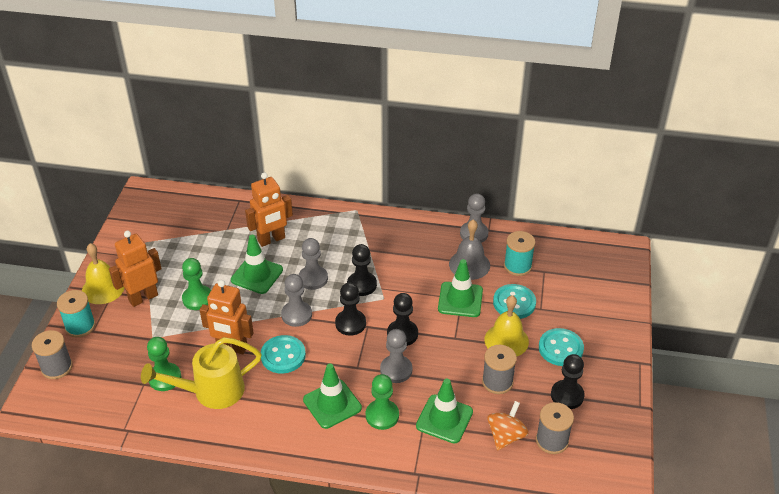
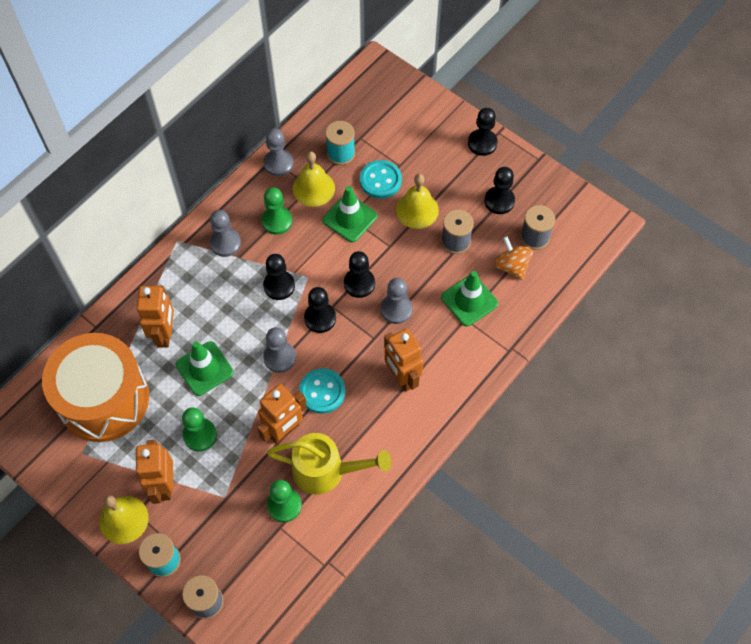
camera: 60 degrees left, 20 degrees up
(196, 233) = (104, 399): none -> orange drum
(211, 391) = (326, 471): yellow watering can -> yellow watering can turned 90 degrees counterclockwise
(313, 278) = (243, 322): grey pawn -> grey pawn (225, 243)
(332, 404) = (402, 377): green traffic cone -> orange robot
(382, 415) = (438, 345): green pawn -> green pawn (277, 221)
(469, 264) = (313, 188): grey bell -> yellow bell
(560, 348) = (450, 177): turquoise button -> none
(617, 356) = (482, 143): none -> black pawn

